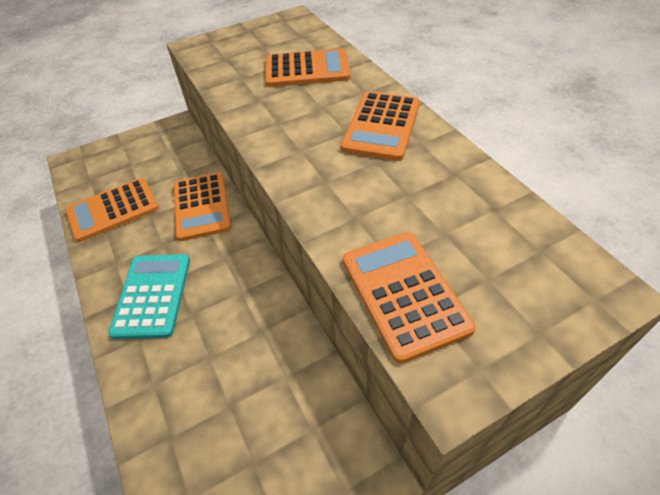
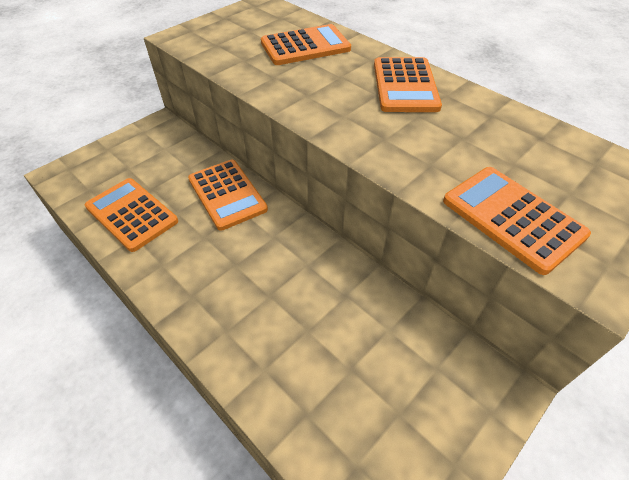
camera: 20 degrees left, 0 degrees up
(113, 210) = (132, 214): orange calculator -> orange calculator turned 90 degrees clockwise
(153, 295) = (219, 287): turquoise calculator -> none

